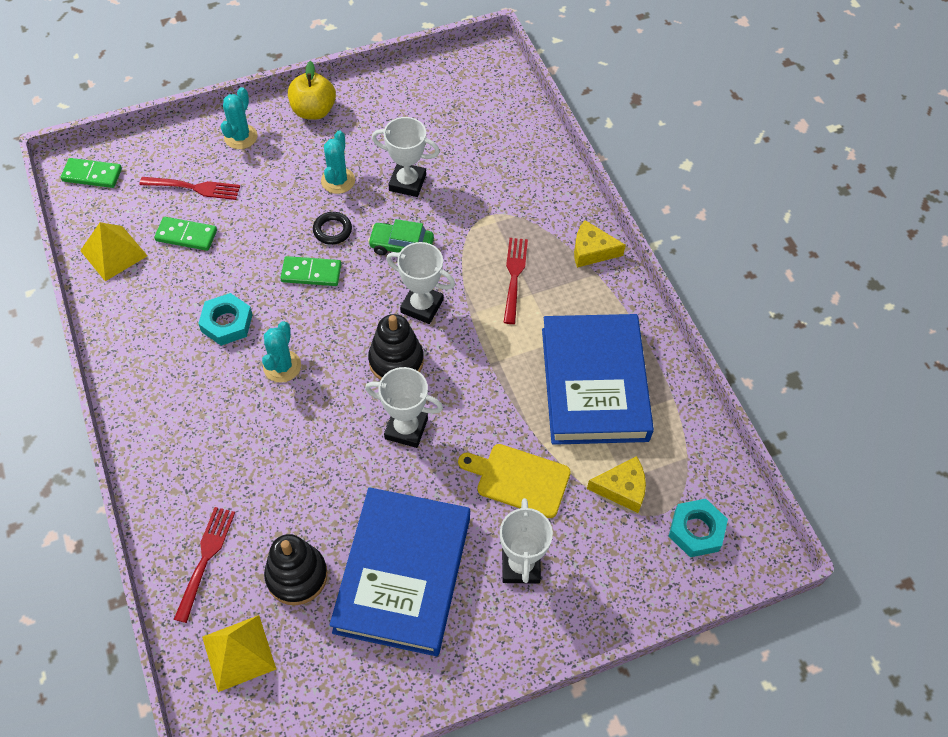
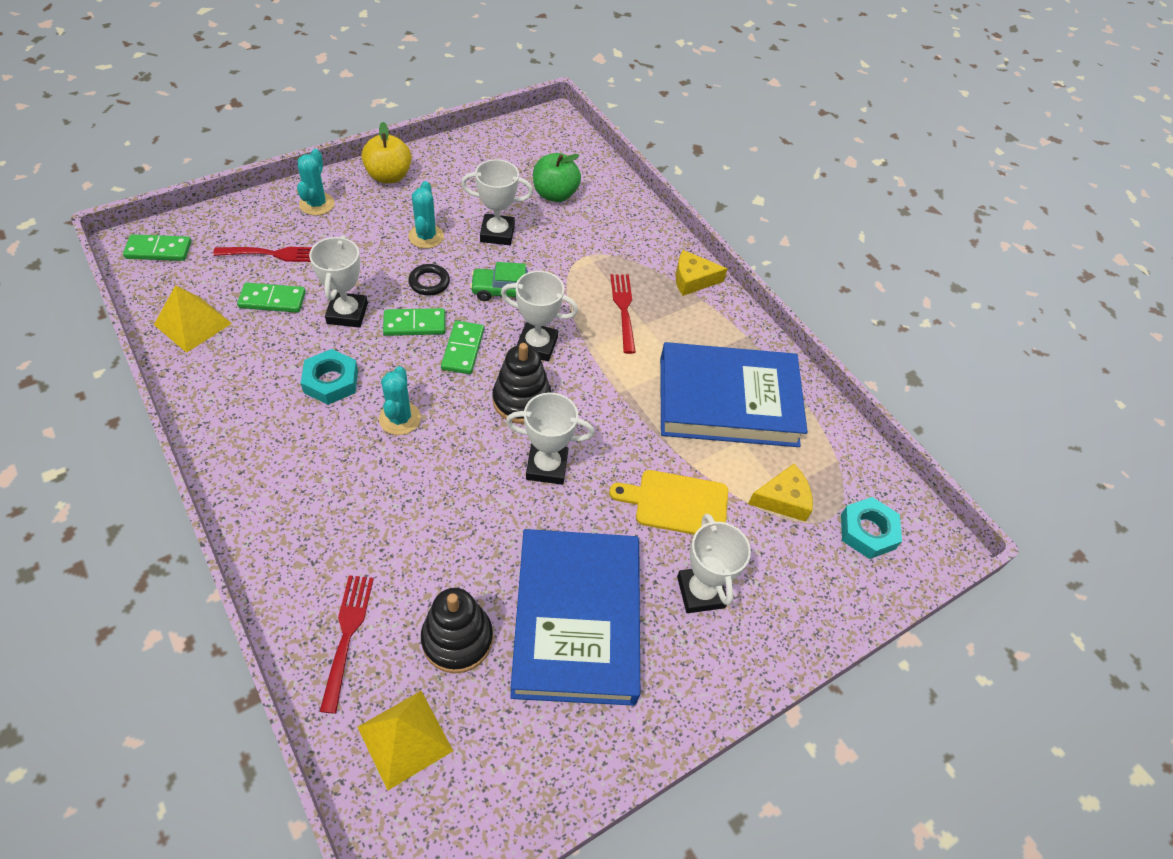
camera: 15 degrees left, 5 degrees down
(251, 256) = (347, 313): none -> white trophy
(351, 303) = (463, 349): none -> green domino
(473, 143) = (555, 194): none -> green apple
(594, 384) = (728, 401): blue book -> blue book turned 75 degrees counterclockwise

